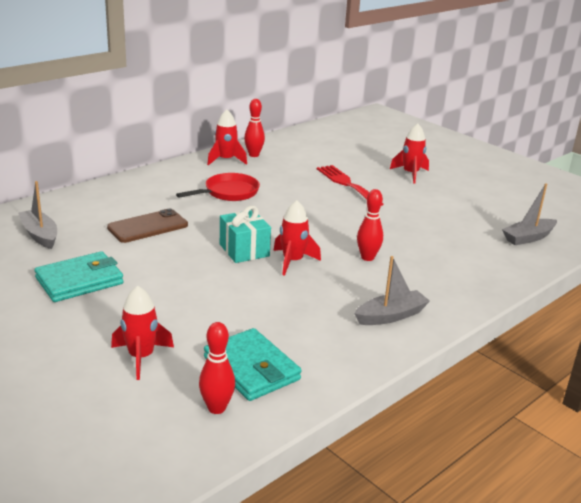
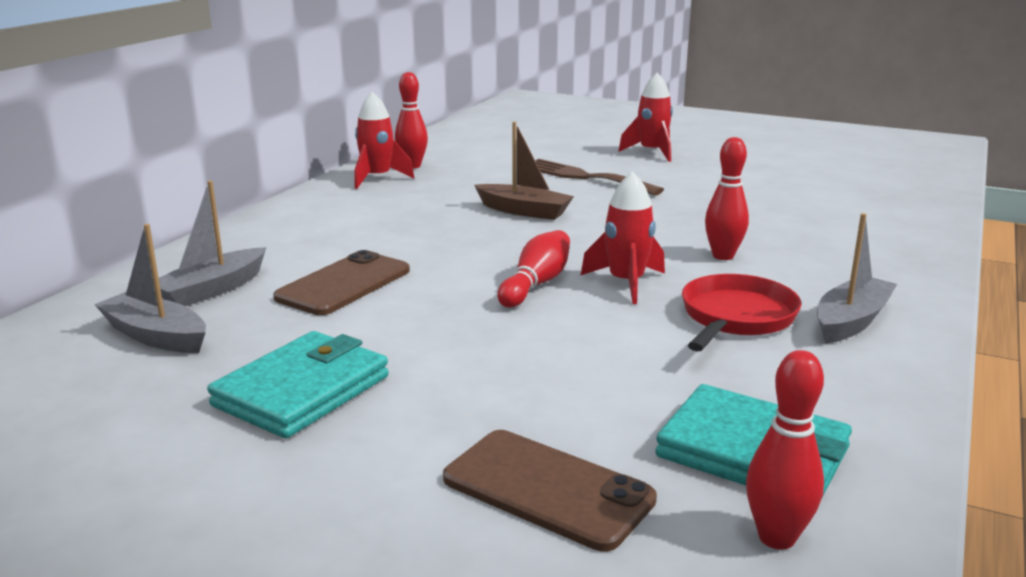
camera: 20 degrees left, 5 degrees down
(141, 357) = (547, 489): red rocket -> brown phone
(228, 192) = (426, 216): red pan -> red pan (736, 318)
(244, 250) = (536, 284): turquoise gift -> red bowling pin
(286, 201) = (524, 211): none -> brown boat
(347, 184) = (584, 177): red fork -> brown fork
(528, 238) = (885, 193): grey boat -> grey boat (212, 290)

